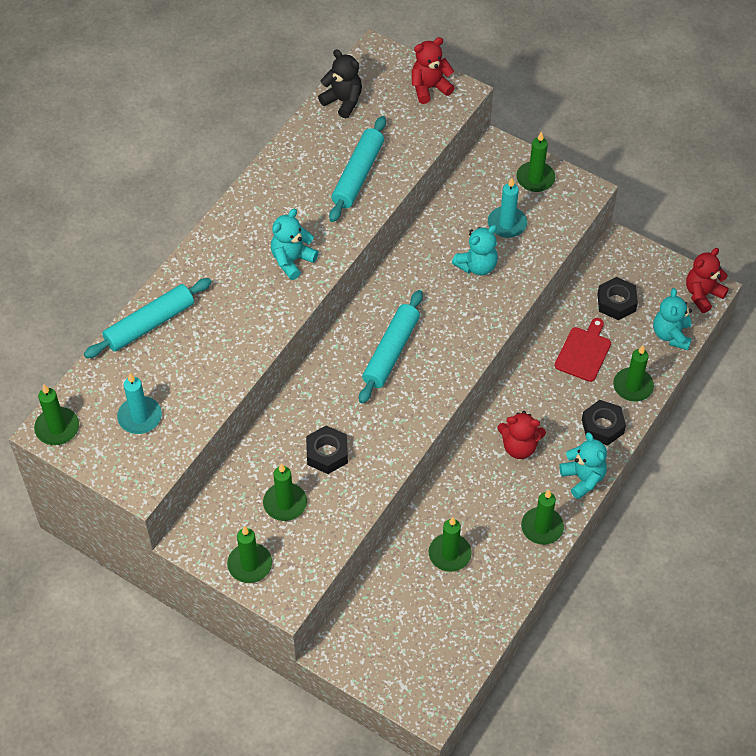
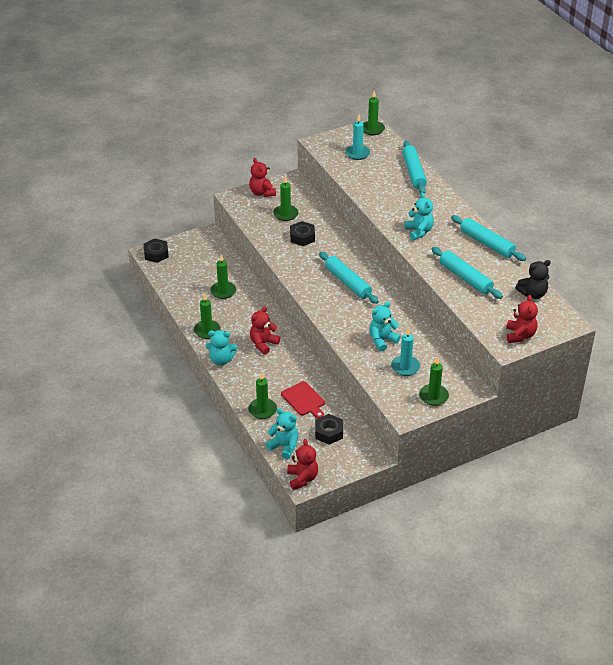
camera: 120 degrees right, 15 degrees down
(250, 564) = (262, 193): green candle -> red teddy bear
(269, 179) = (487, 243): none -> turquoise rolling pin
(477, 266) = (382, 340): turquoise teddy bear -> turquoise teddy bear turned 60 degrees clockwise
(602, 426) = (247, 384): black nut -> black nut (156, 254)

